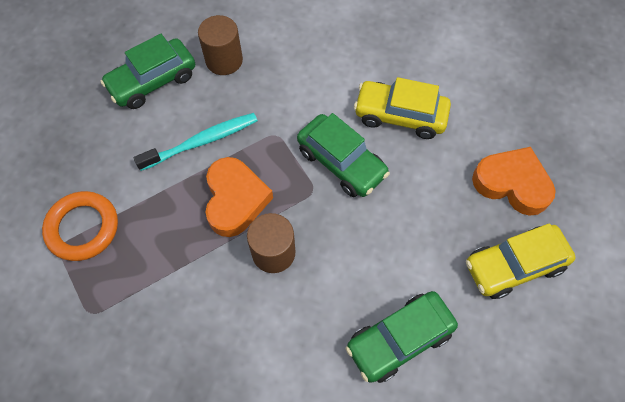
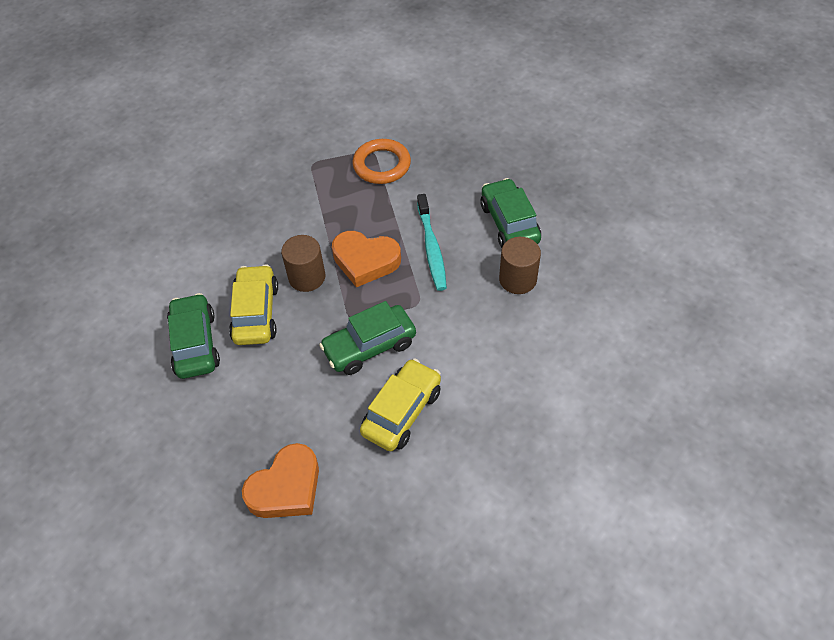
camera: 110 degrees right, 10 degrees down
(514, 265) = (209, 454): yellow car -> yellow car (256, 313)

